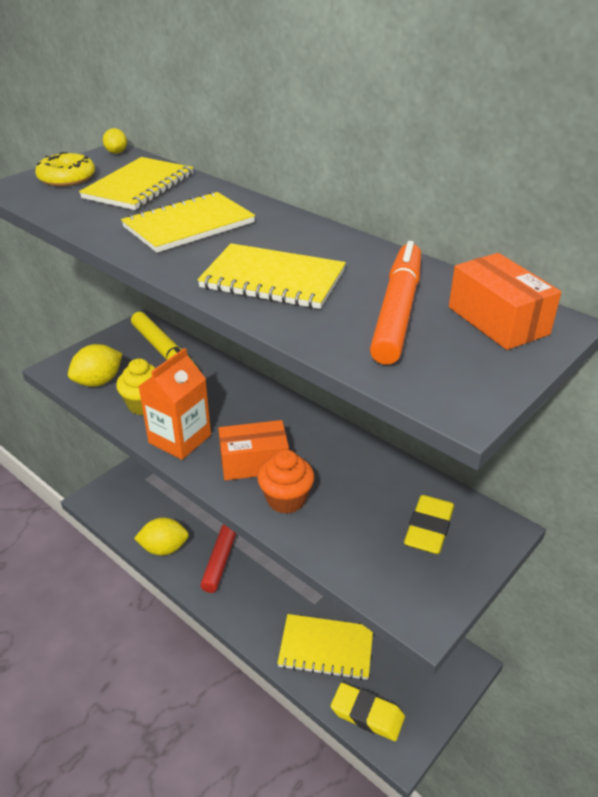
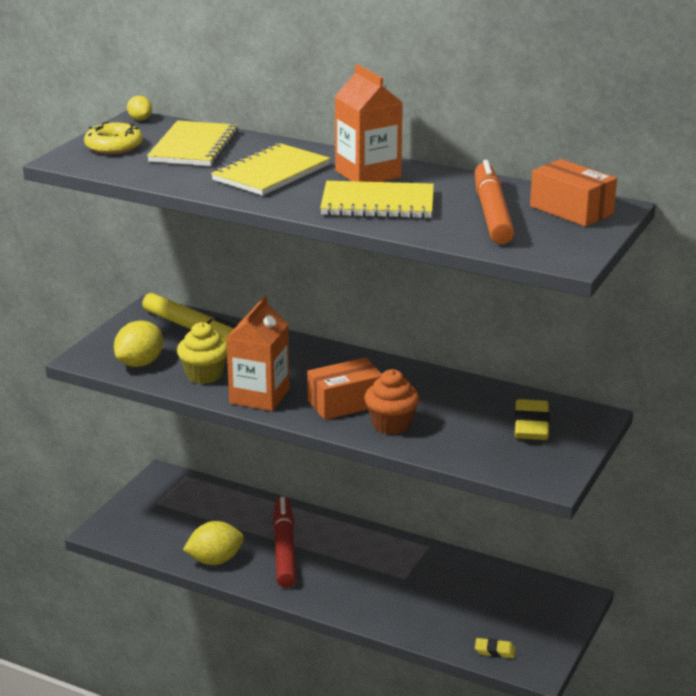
camera: 15 degrees left, 10 degrees down
(287, 239) = (368, 174): none -> orange carton
(326, 648) = (432, 610): yellow notebook -> none
(367, 714) = (495, 651): yellow eraser -> yellow eraser, size x0.55

